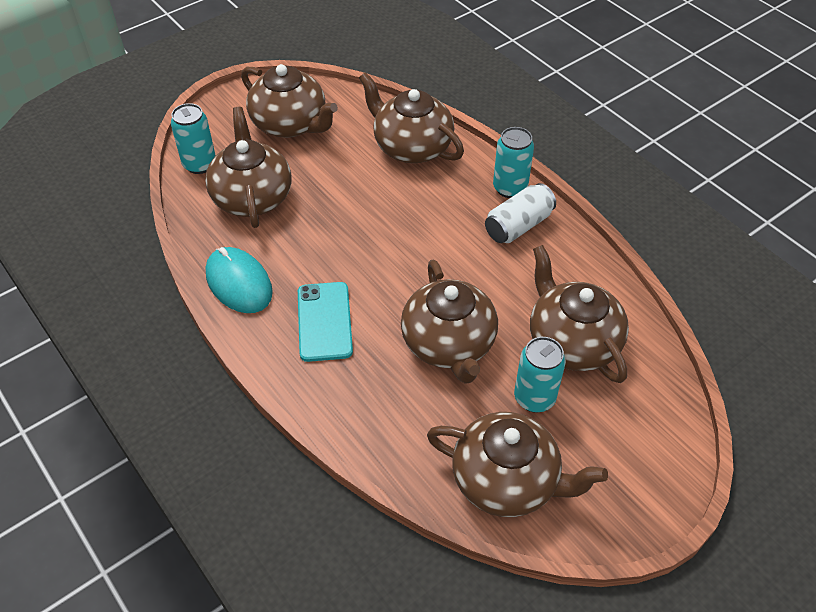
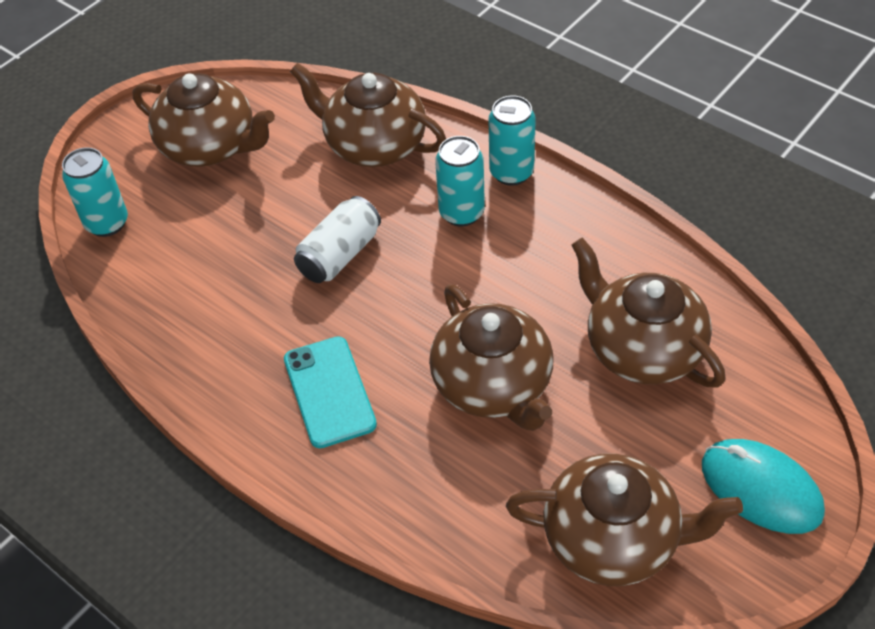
camera: 10 degrees left, 0 degrees up
(239, 283) = (205, 366): turquoise mouse -> turquoise mouse (761, 488)
(252, 197) = (188, 251): brown teapot -> none
(518, 226) = (536, 218): white can -> white can (340, 255)
(534, 398) = (617, 429): turquoise can -> turquoise can (461, 213)

